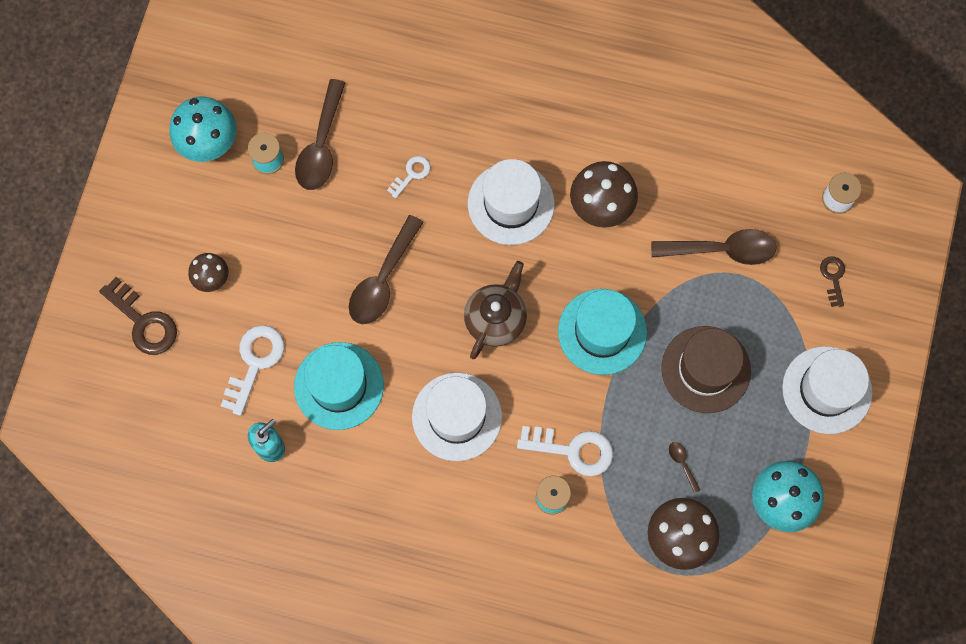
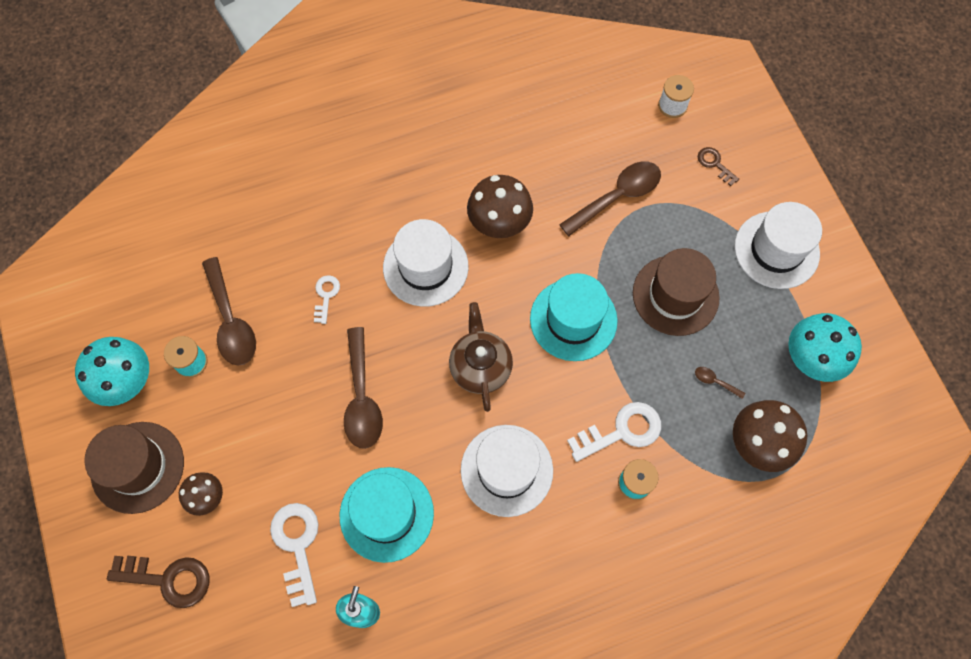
camera: 35 degrees left, 5 degrees down
(174, 218) = (137, 467): none -> brown hat

